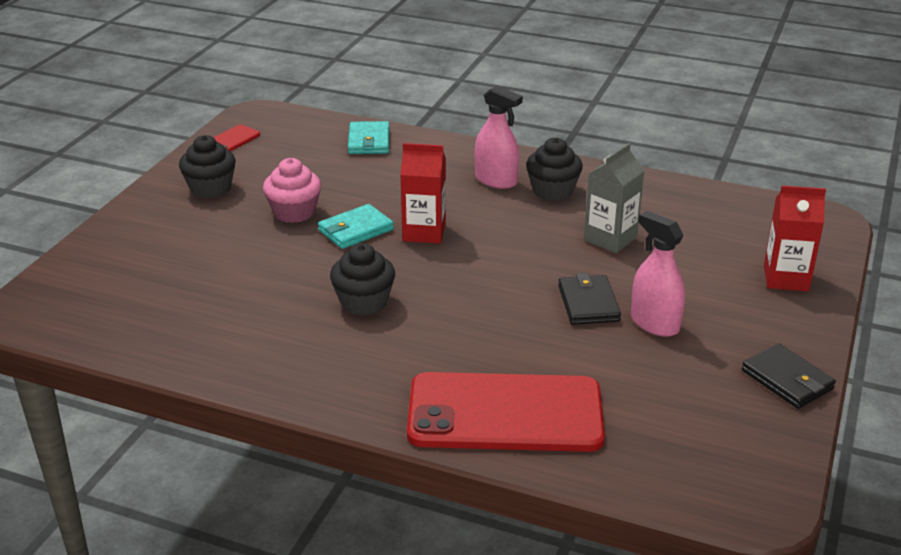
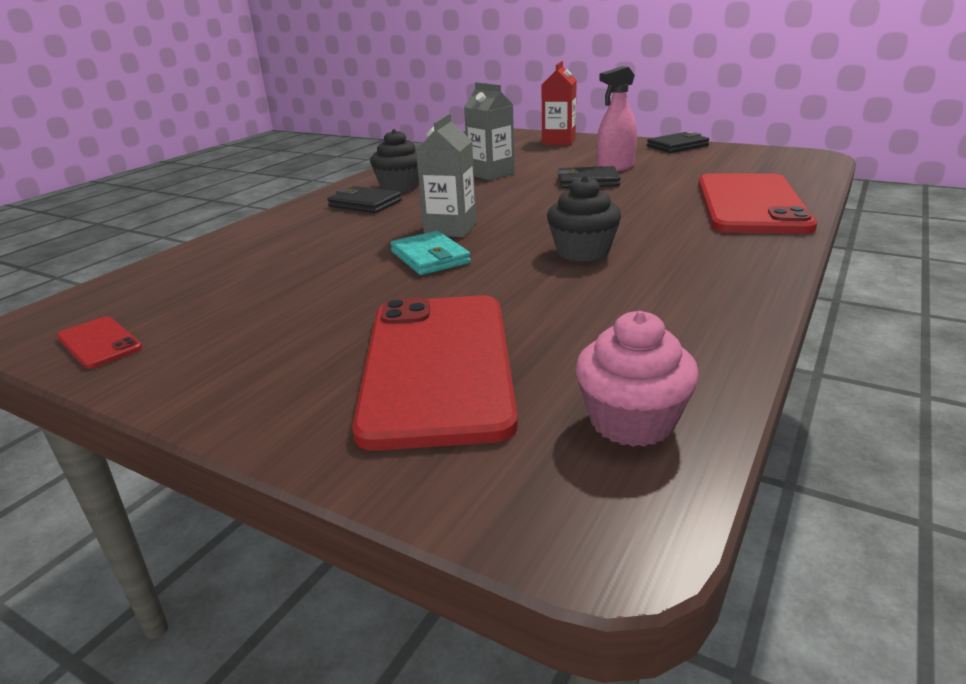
camera: 80 degrees left, 5 degrees down
(179, 253) = (438, 365): none -> red phone
(210, 188) = (248, 351): black cupcake -> none
(294, 212) = (366, 290): pink cupcake -> pink cupcake (632, 421)
(369, 141) = (217, 254): turquoise wallet -> none
(424, 232) = (450, 229): red carton -> grey carton
(496, 180) = (365, 204): pink spray bottle -> black wallet

